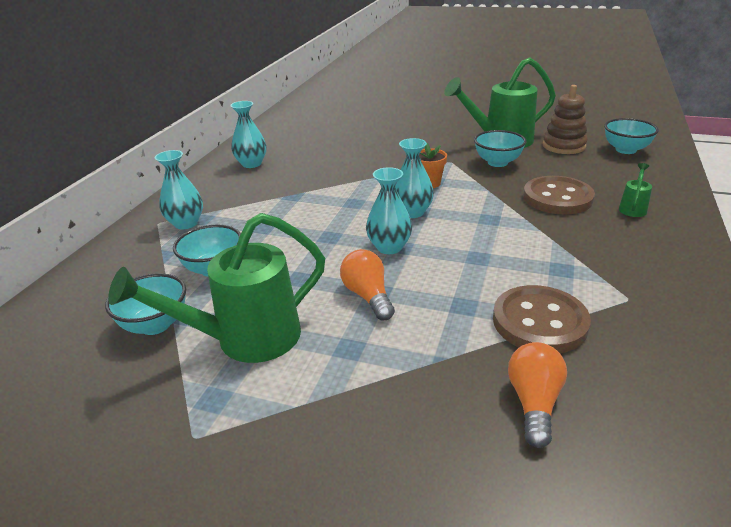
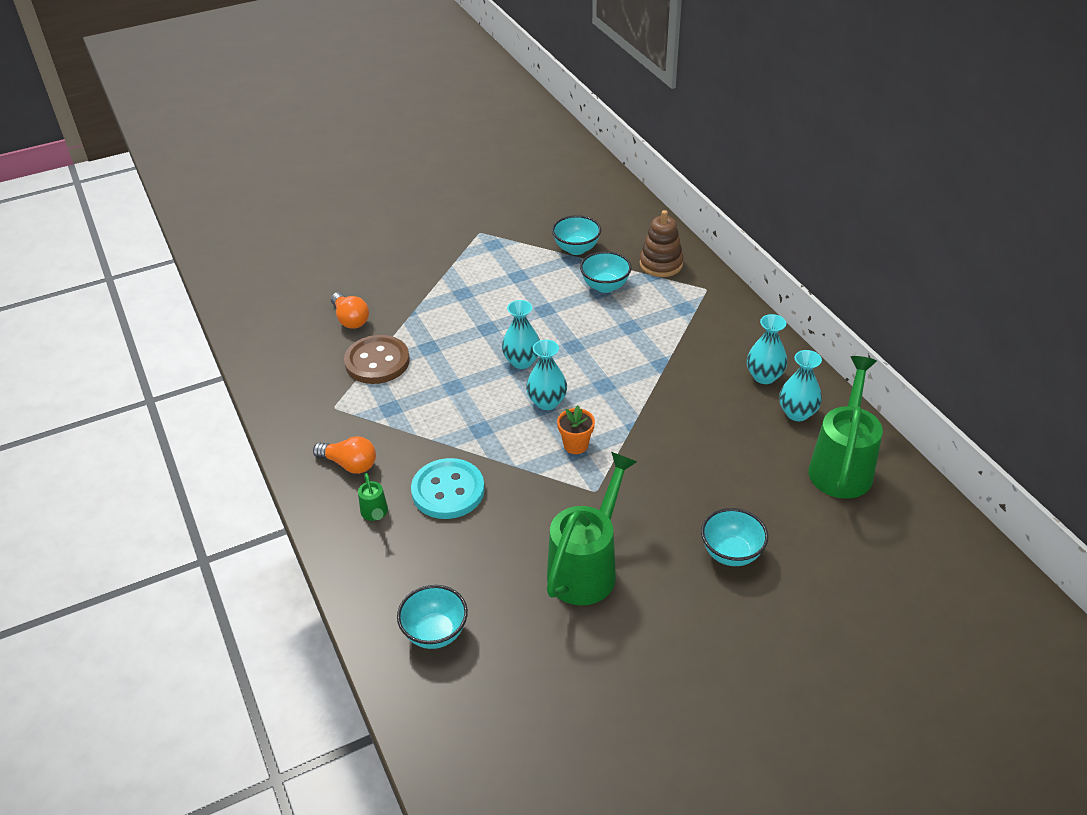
camera: 135 degrees right, 10 degrees up
(186, 223) = (687, 299): turquoise vase -> turquoise vase (797, 413)
(247, 339) = (519, 269): green watering can -> green watering can (841, 466)
(368, 296) = (490, 323): orange light bulb -> orange light bulb (349, 464)
(497, 162) = (548, 517): turquoise bowl -> turquoise bowl (731, 553)
(557, 198) = (448, 491): brown button -> turquoise button
(563, 146) = (509, 599): brown stacking toy -> brown stacking toy (661, 264)

